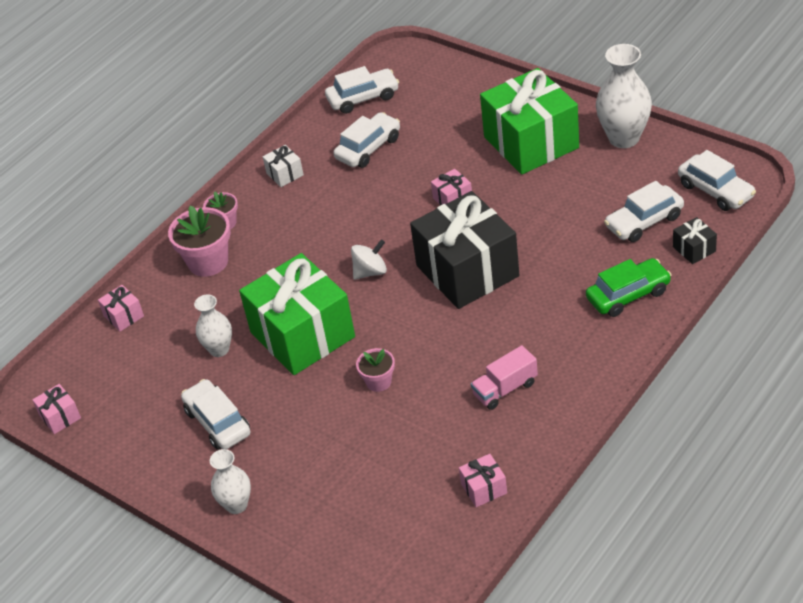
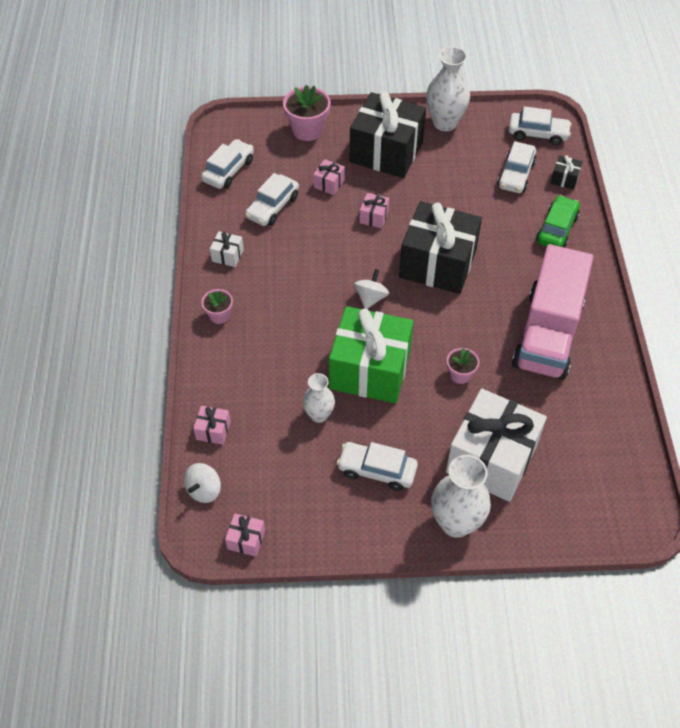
camera: 45 degrees left, 10 degrees up
(69, 359) = (204, 490): none -> white spinning top
(208, 262) = (238, 352): pink flower pot -> pink flower pot (307, 130)
(236, 505) = (456, 523): white vase -> white vase, size x1.67
(326, 470) = (491, 458): none -> white gift
(368, 148) = (272, 207): white car -> white car turned 150 degrees counterclockwise
(484, 488) = (604, 409): pink gift -> pink gift (329, 183)
(505, 389) = (547, 333): pink truck -> pink truck, size x2.35
(531, 142) = (386, 152): green gift -> black gift

